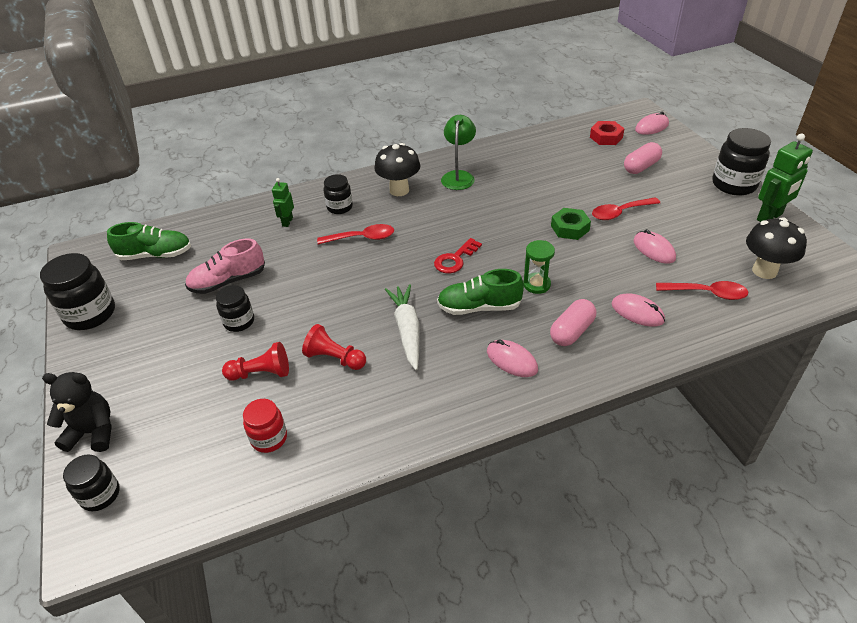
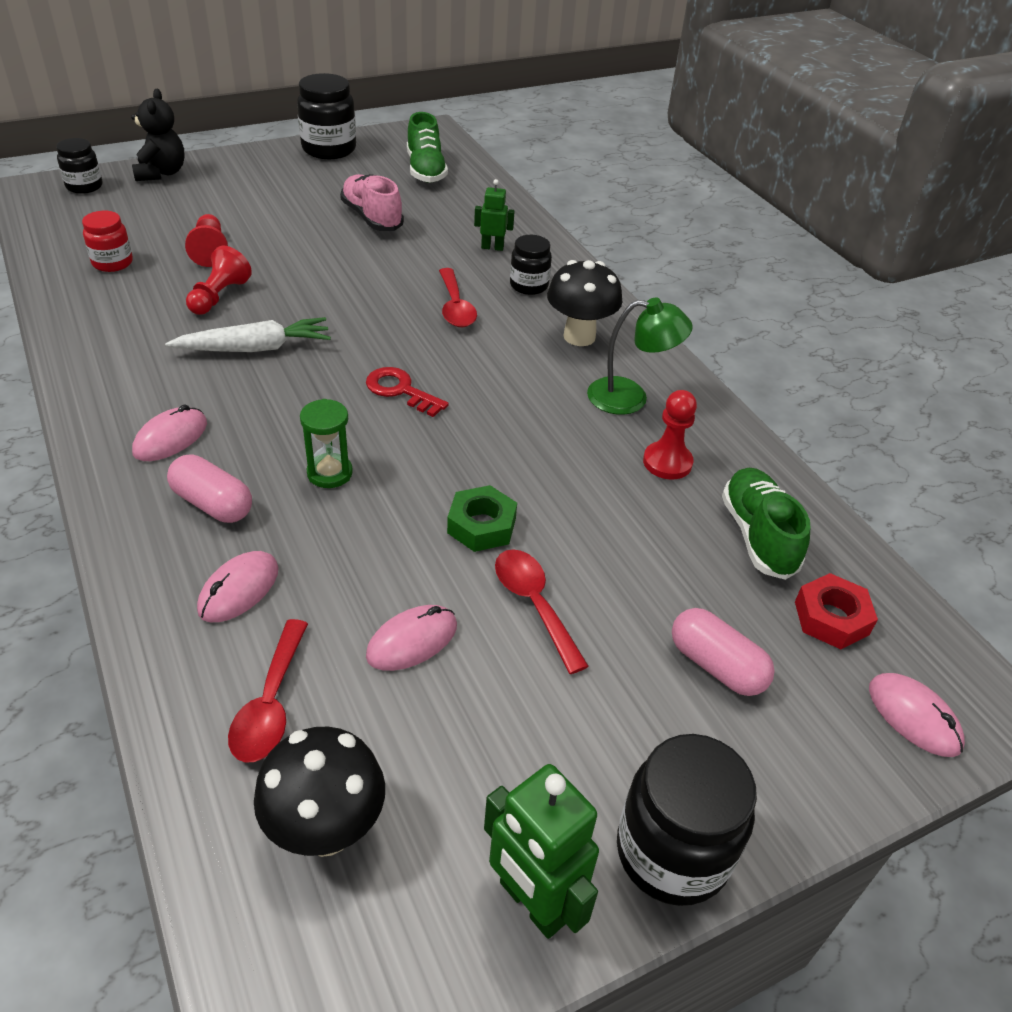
camera: 80 degrees right, 0 degrees up
(239, 322) = (298, 231): black jar -> none
(479, 307) = (288, 411): green shoe -> green shoe (758, 535)
(512, 169) = (667, 462): none -> red pawn

